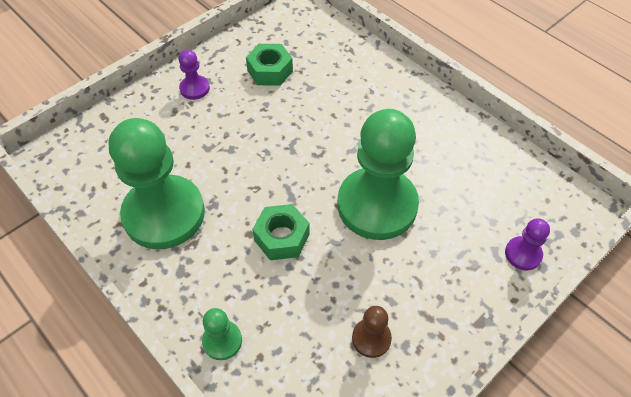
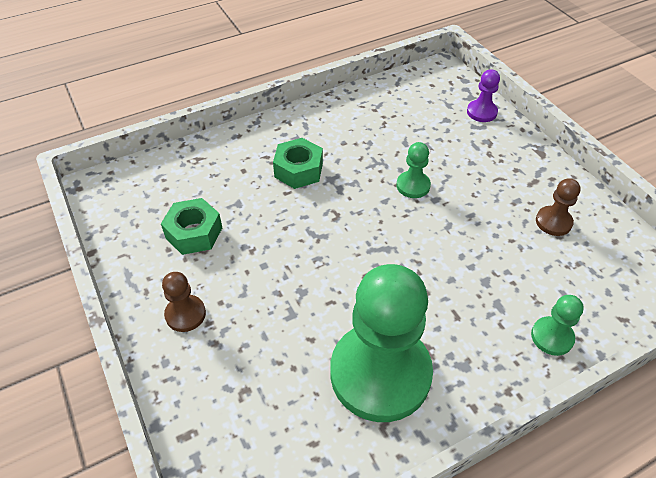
camera: 75 degrees left, 5 degrees down
(194, 88) = (185, 314): purple pawn -> brown pawn
(282, 237) = (436, 265): green nut -> green nut (298, 170)
(377, 205) = (413, 186): green pawn -> green pawn, size x0.43

